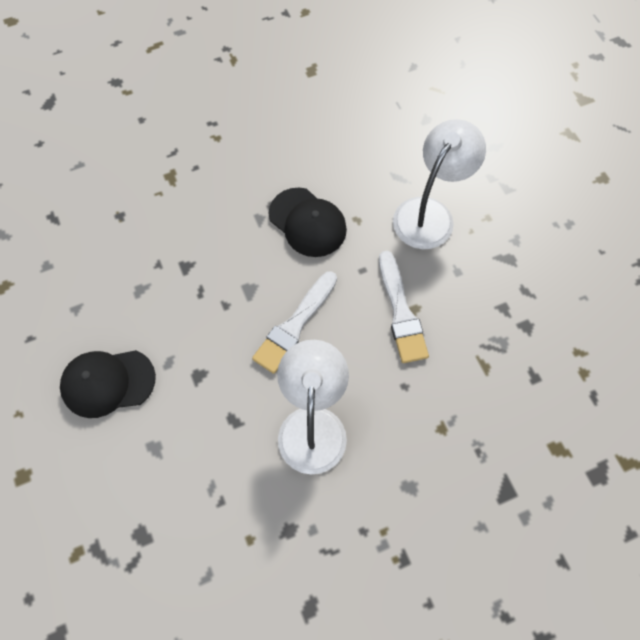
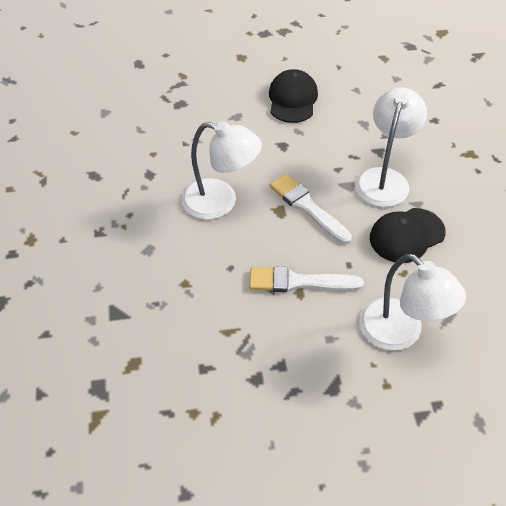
camera: 105 degrees right, 15 degrees down
(230, 254) = (384, 179): none -> white lamp

